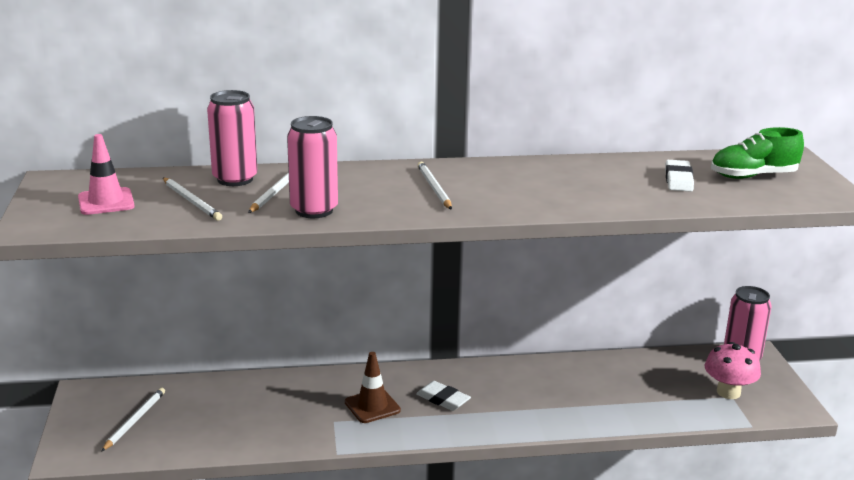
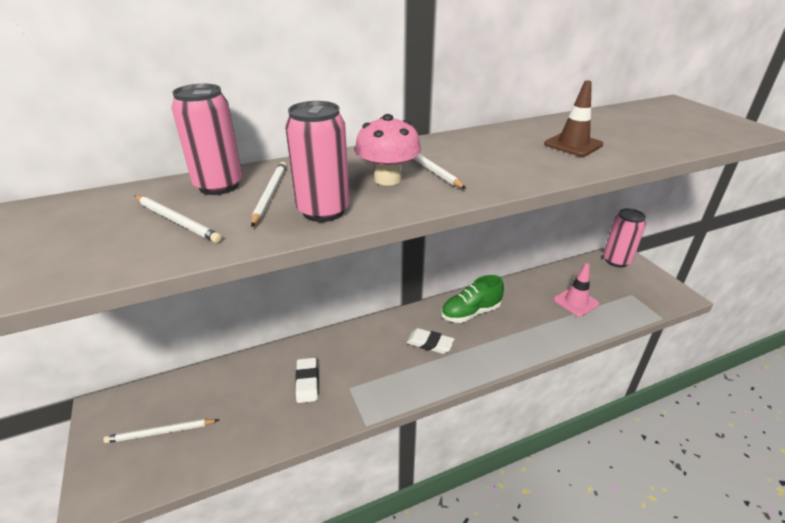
camera: 15 degrees left, 10 degrees up
(106, 202) = (67, 238): pink traffic cone -> pink traffic cone (576, 302)
(135, 420) = (161, 432): white pencil -> white pencil turned 105 degrees counterclockwise
(372, 406) = (376, 364): brown traffic cone -> brown traffic cone (573, 144)
(678, 180) = (622, 131): white eraser -> white eraser (307, 382)
(728, 392) = (627, 291): pink mushroom -> pink mushroom (388, 179)
(753, 176) = (672, 121): green shoe -> green shoe (470, 313)

